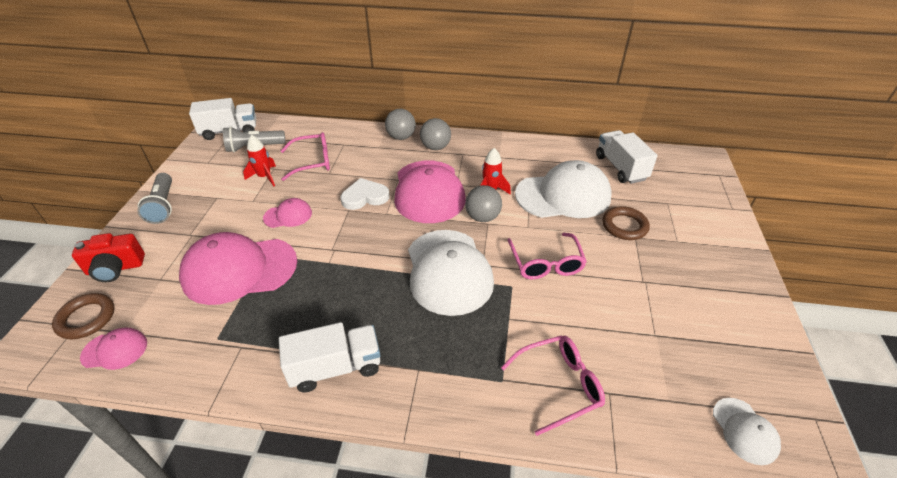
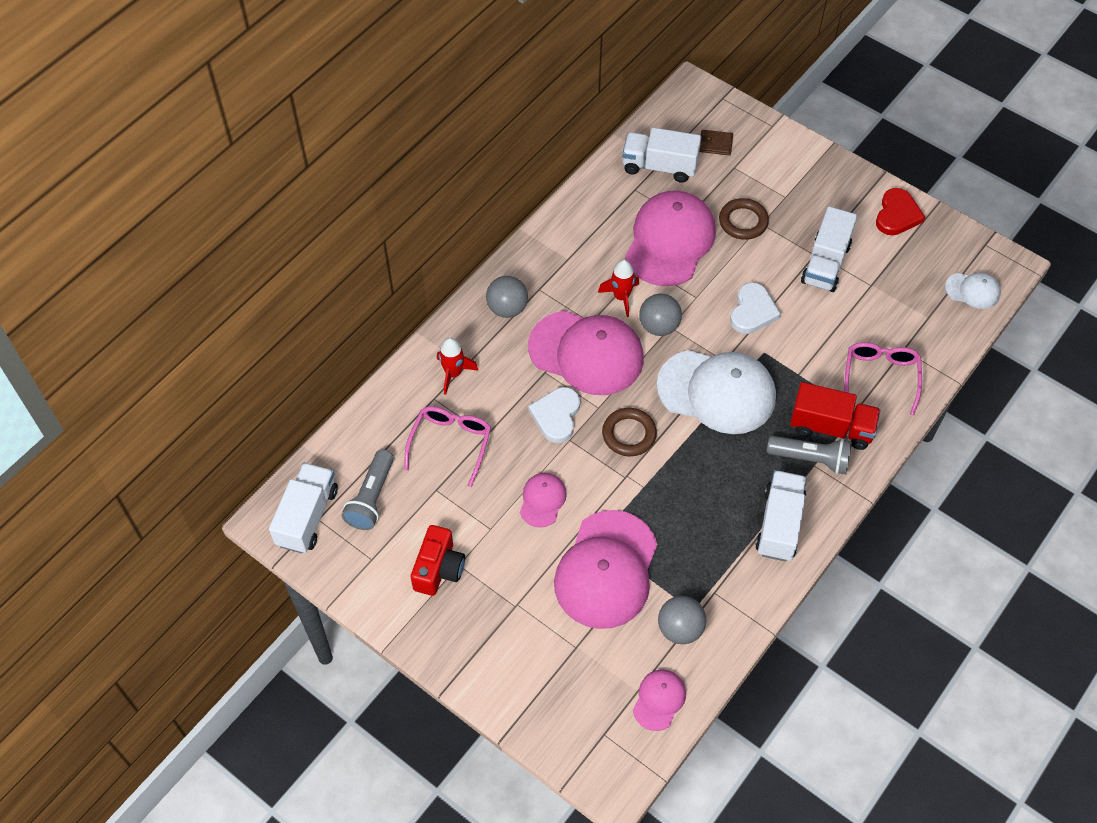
camera: 60 degrees left, 15 degrees up
(86, 318) = (598, 723): brown ring -> brown ring (629, 434)
(115, 268) = (531, 689): red camera -> red camera (439, 569)
(163, 206) = (439, 625): grey flashlight -> grey flashlight (811, 459)
(264, 177) = (449, 503): red rocket -> red rocket (453, 374)
(401, 137) = (461, 333): grey ball -> grey ball (680, 629)
(470, 366) = (831, 427): none -> red truck
(546, 263) = (752, 311): pink glasses -> white heart
(563, 195) = (670, 241): white cap -> pink cap
(641, 292) = (825, 264): none -> white truck
(675, 186) = (715, 144): none -> brown wallet
(754, 324) = (897, 215): none -> red heart

